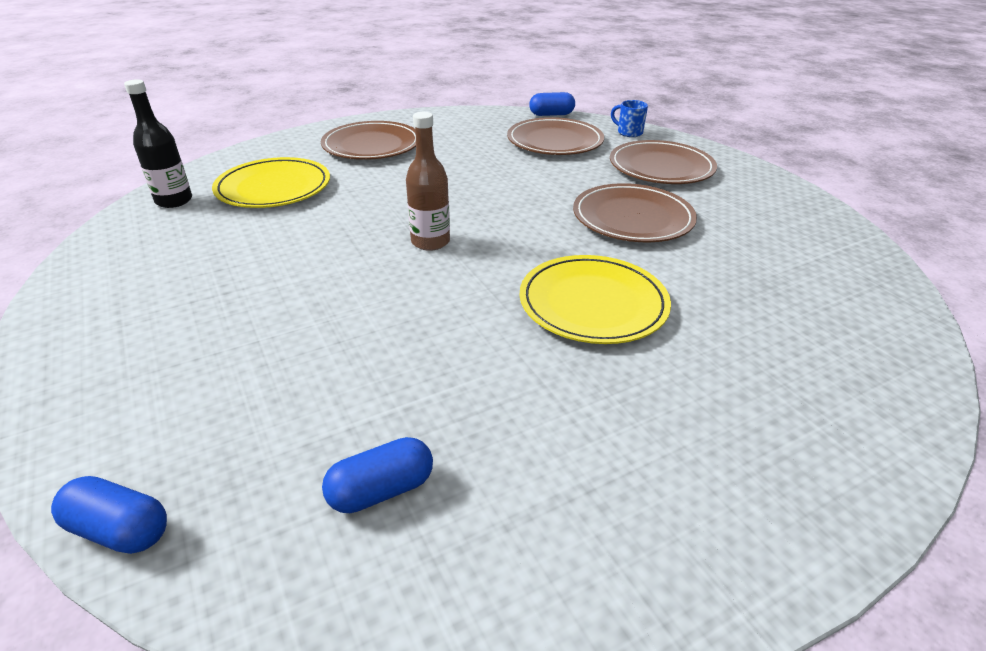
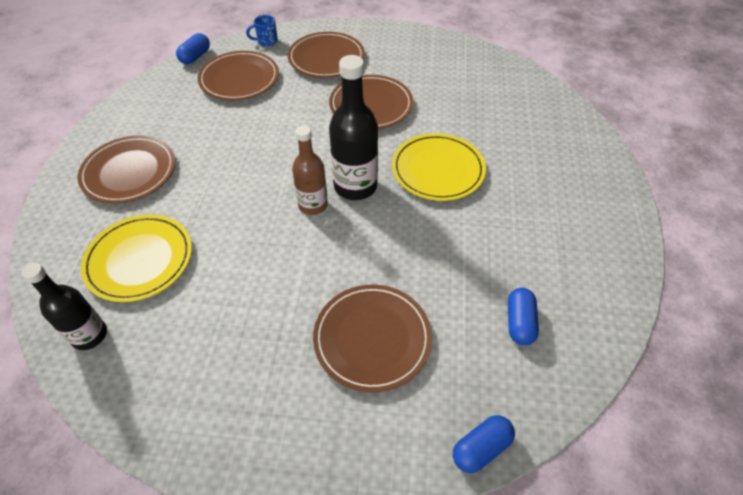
camera: 55 degrees left, 15 degrees up
(262, 356) = (372, 338): none -> brown plate
(489, 256) = (355, 186): none -> black bottle

